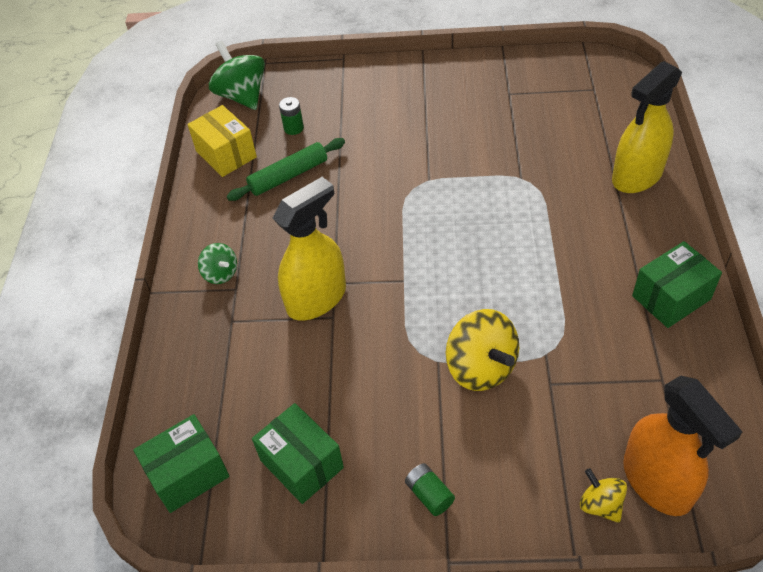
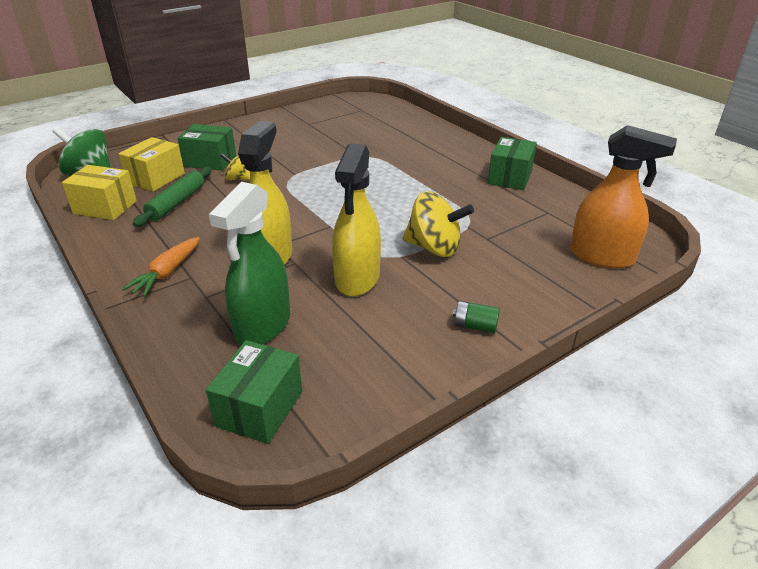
camera: 40 degrees left, 15 degrees down
(221, 273) = (167, 273): green spinning top -> orange carrot
(251, 383) = (262, 326): none -> green spray bottle
(293, 128) = (156, 178): green battery -> yellow box
(302, 464) = (358, 354): green box -> green box (210, 161)
(600, 504) = (585, 280): yellow spinning top -> yellow spinning top (239, 179)
(637, 176) = (430, 136): yellow spray bottle -> yellow spray bottle (357, 278)

